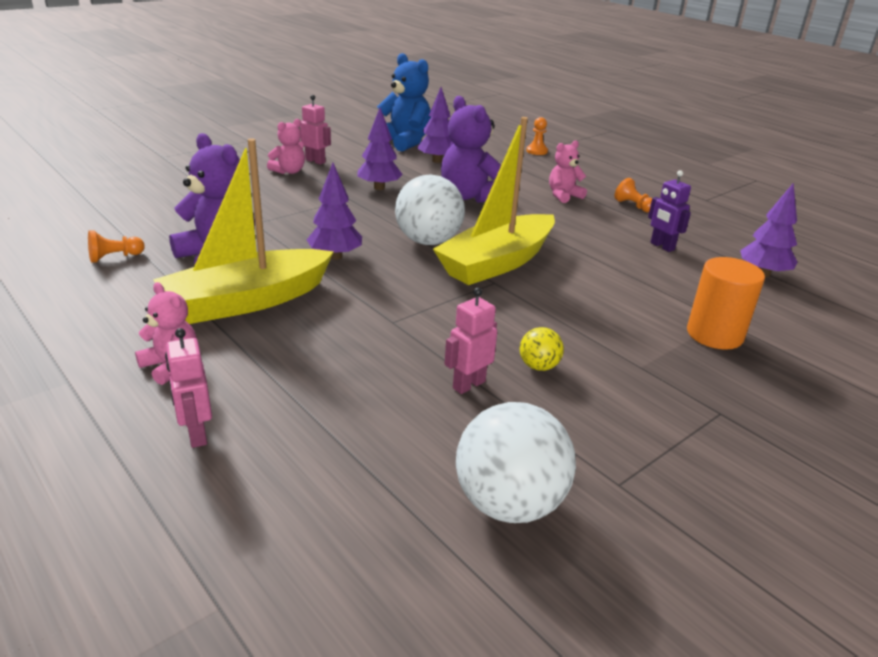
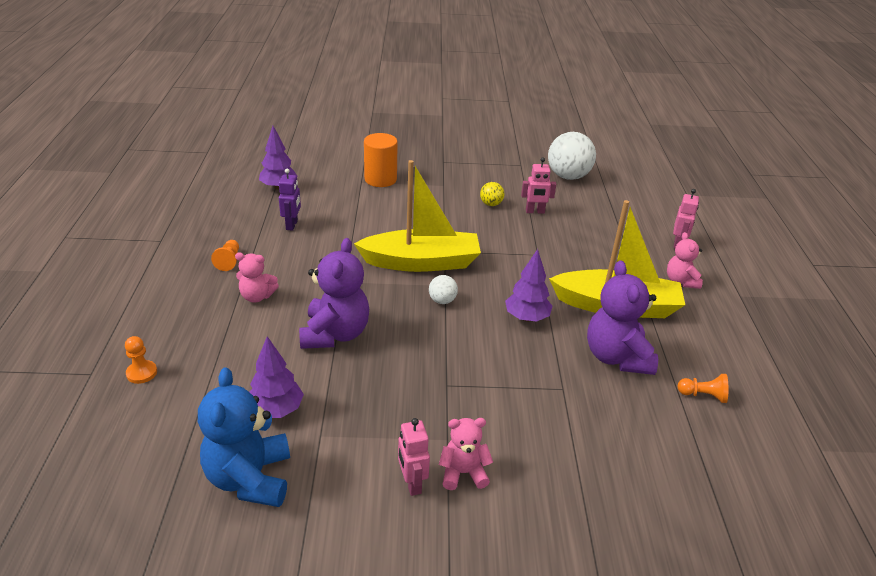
camera: 140 degrees left, 5 degrees up
(379, 188) = (399, 389): purple tree -> none
(428, 241) = (442, 301): white ball -> white ball, size x0.48

